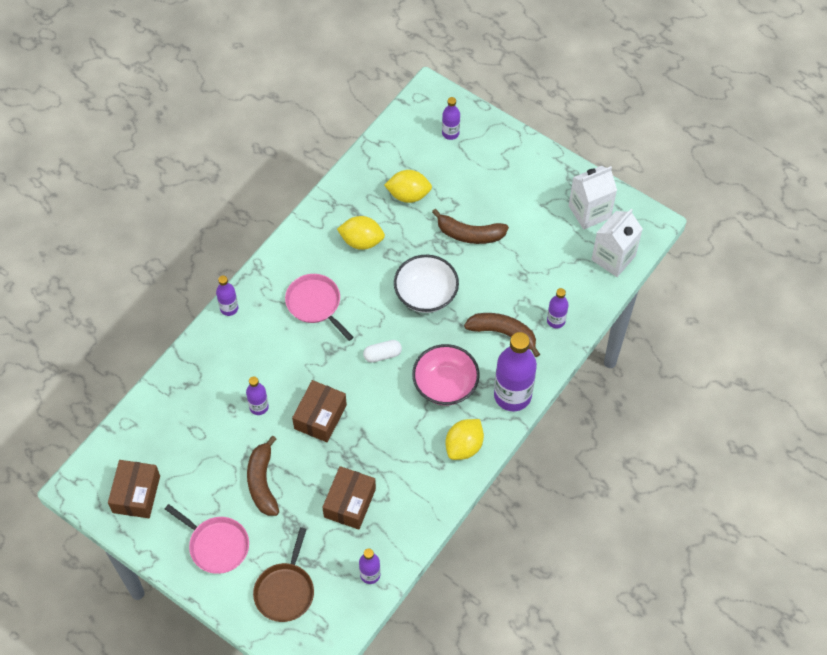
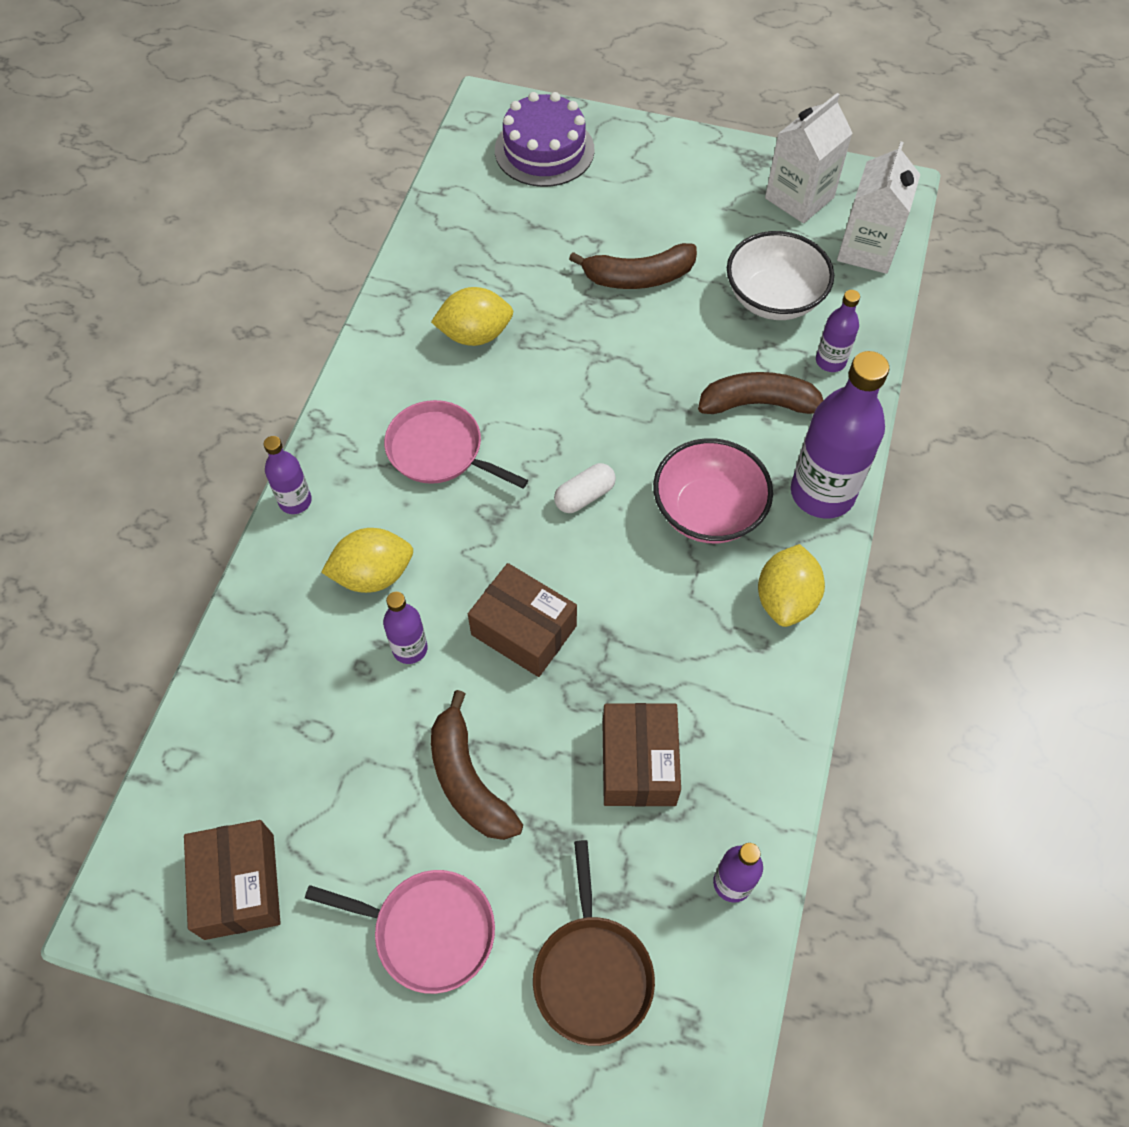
camera: 20 degrees left, 0 degrees up
(320, 417) = (524, 630): brown box -> brown box turned 60 degrees counterclockwise
(408, 195) = (519, 249): yellow lemon -> yellow lemon (373, 575)
(426, 294) = (612, 383): white bowl -> white bowl (773, 298)
(450, 133) = (544, 150): purple bottle -> purple cake

